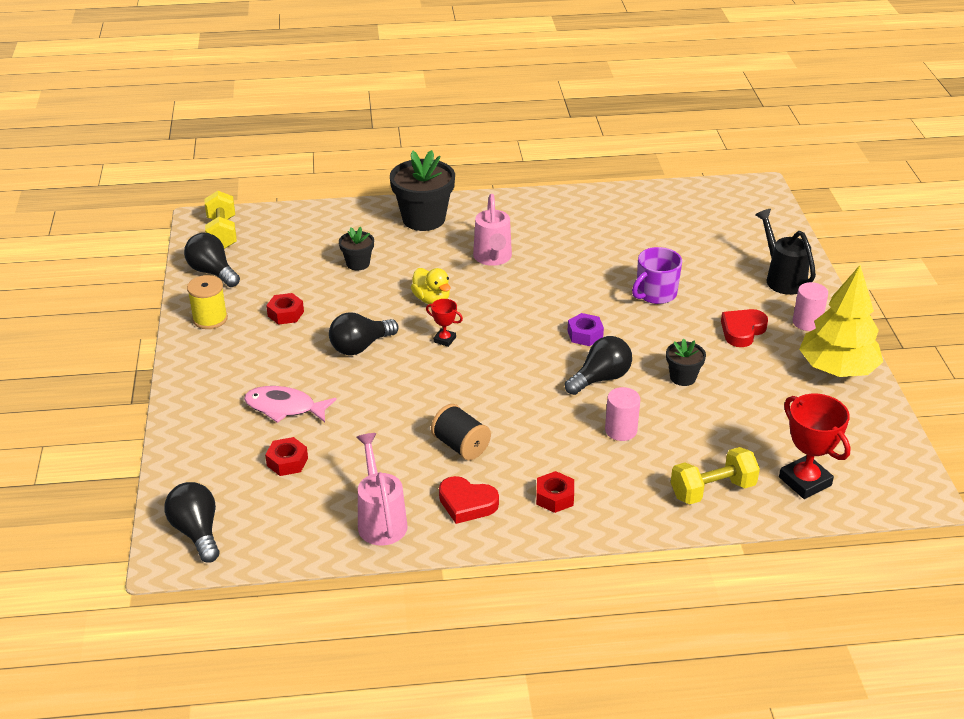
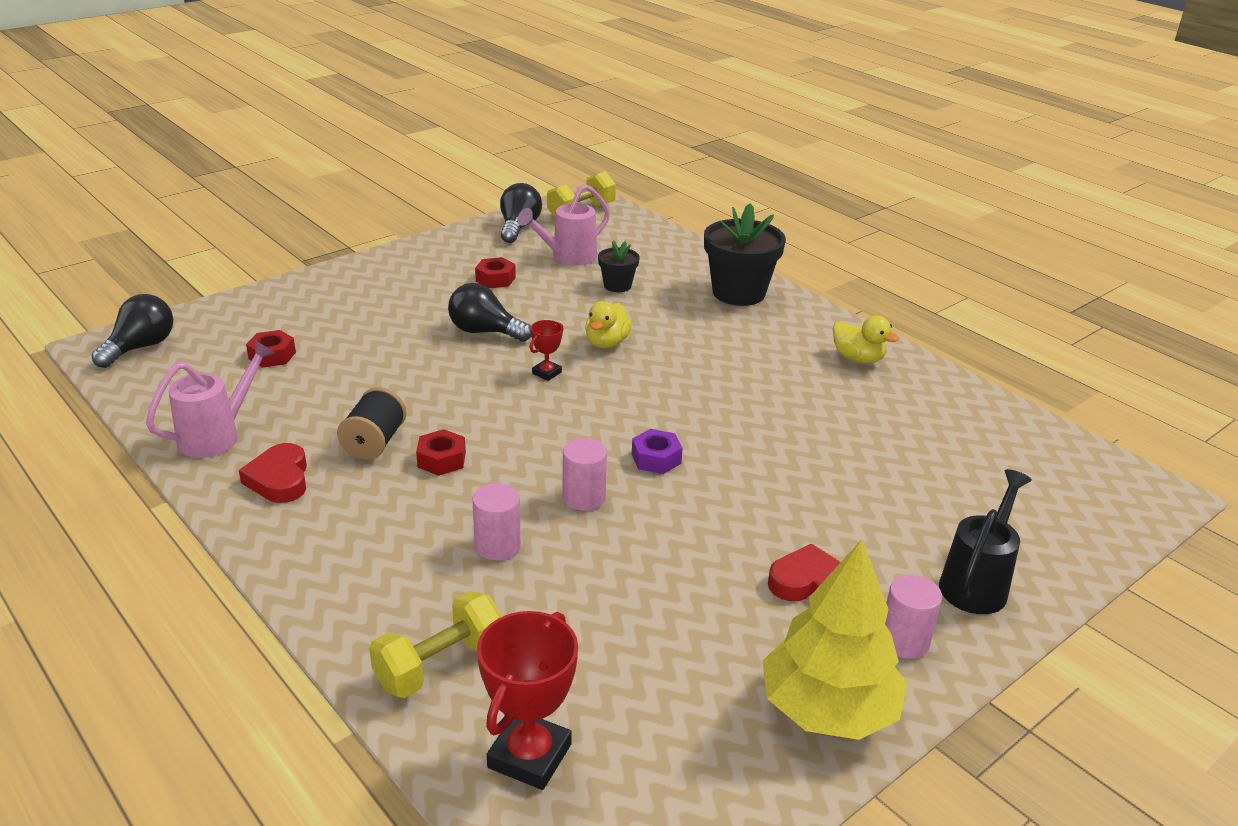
camera: 55 degrees right, 5 degrees down
(210, 319) = (449, 250): yellow spool -> none
(284, 408) = (352, 327): pink fish -> none
(444, 339) = (547, 373): red trophy -> red trophy turned 45 degrees clockwise
(493, 258) = (724, 353): pink watering can -> pink watering can (568, 257)
(549, 213) = (858, 359): none -> yellow duck
(555, 497) = (332, 536): red nut -> red nut (441, 460)
(600, 378) = (584, 497): black light bulb -> pink cylinder
(655, 294) = (800, 484): purple mug -> none
(683, 377) = (652, 562): black flower pot -> none
(712, 490) = (440, 665): yellow dumbbell -> yellow dumbbell turned 75 degrees counterclockwise

